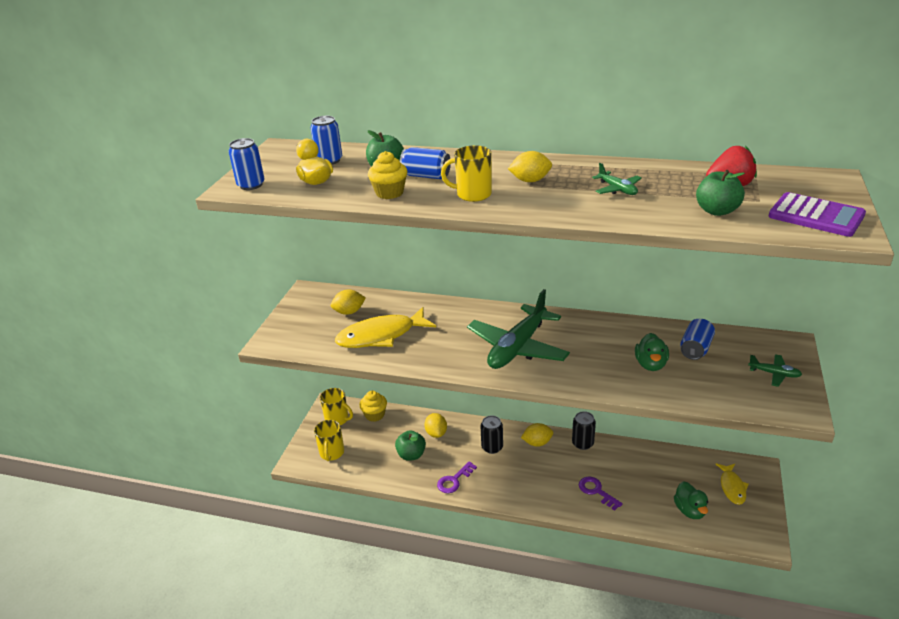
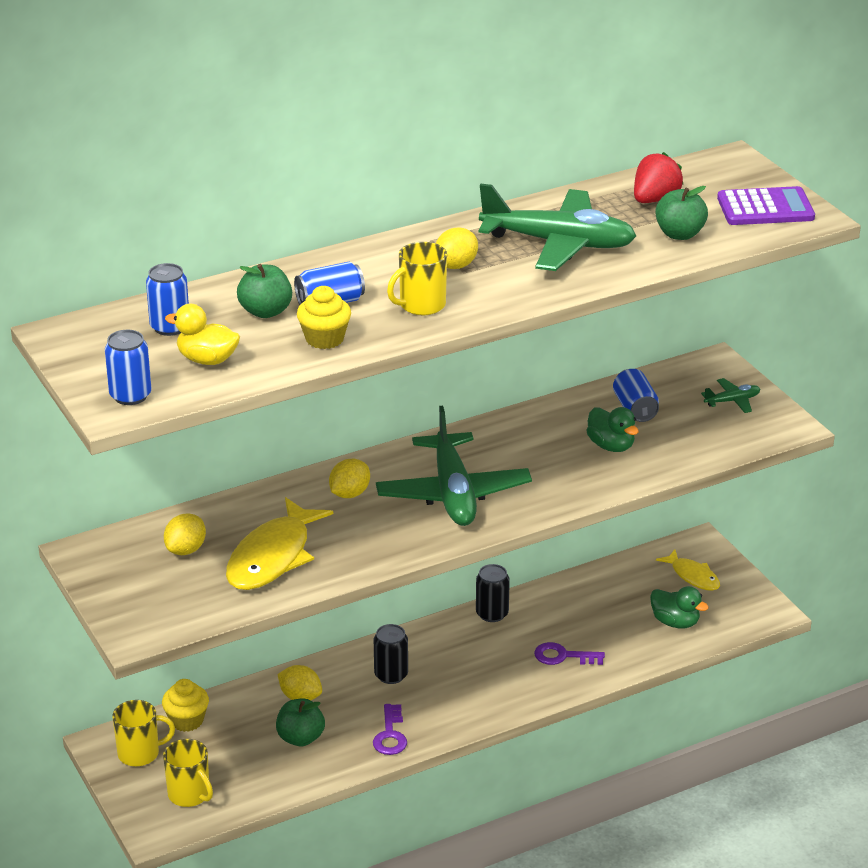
camera: 45 degrees left, 0 degrees up
(537, 443) = (439, 641): yellow lemon -> yellow lemon (349, 494)
(617, 189) = (558, 243): green plane -> green plane, size x2.33

